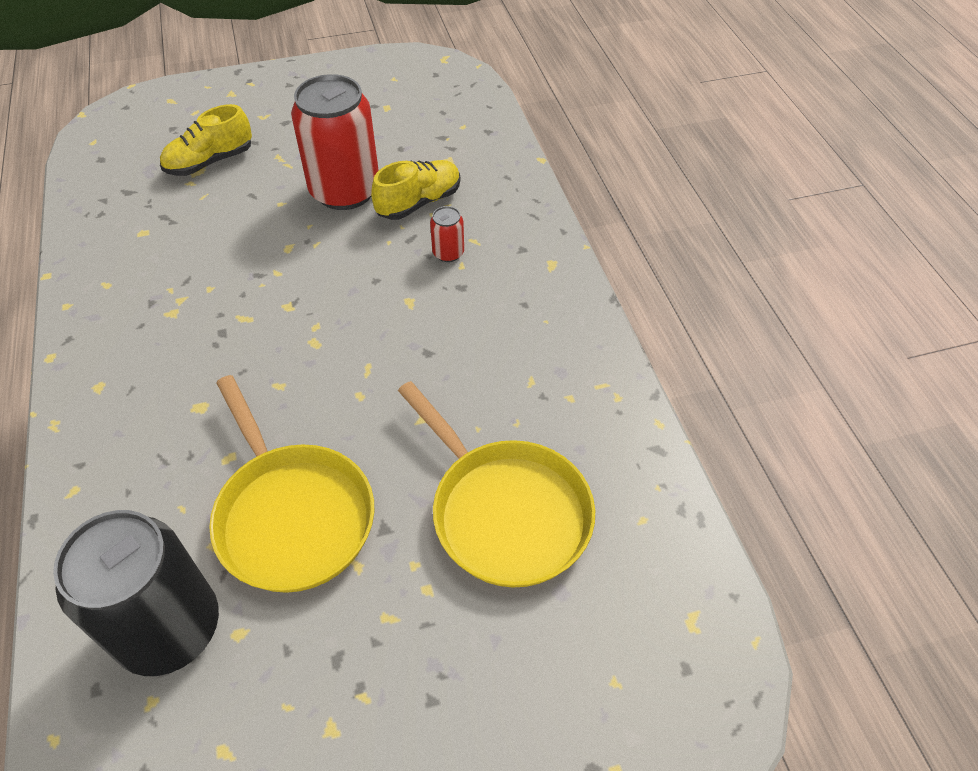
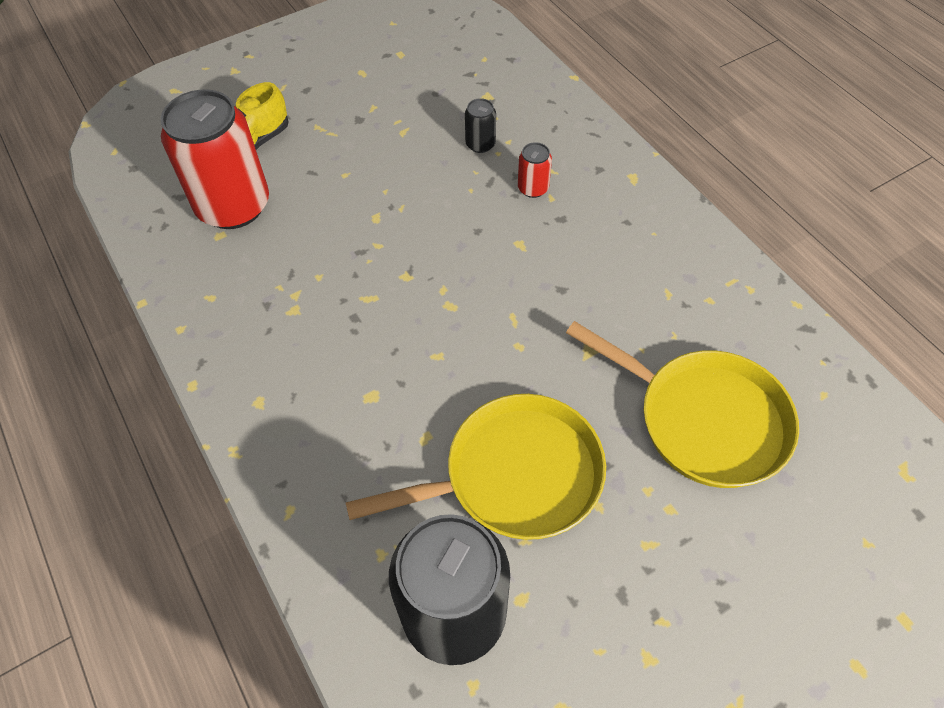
camera: 15 degrees left, 5 degrees up
(292, 515) = (514, 476): yellow pan -> yellow pan turned 60 degrees counterclockwise
(345, 191) = (402, 148): red can -> red can (233, 206)
(419, 202) = (480, 144): yellow shoe -> black can

